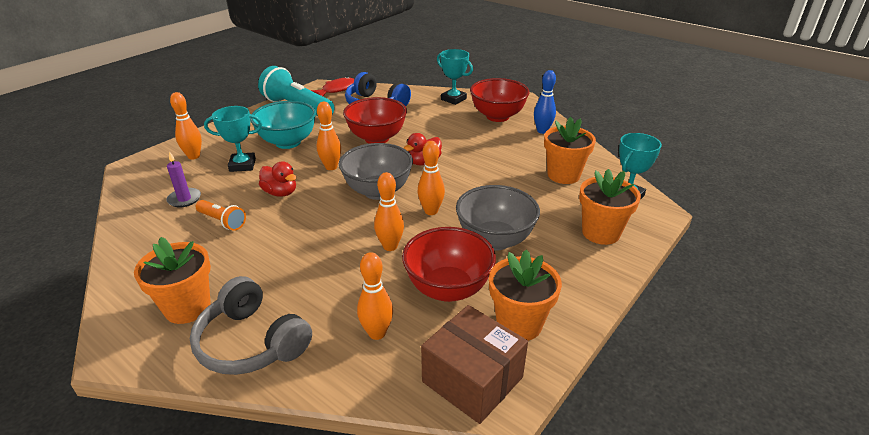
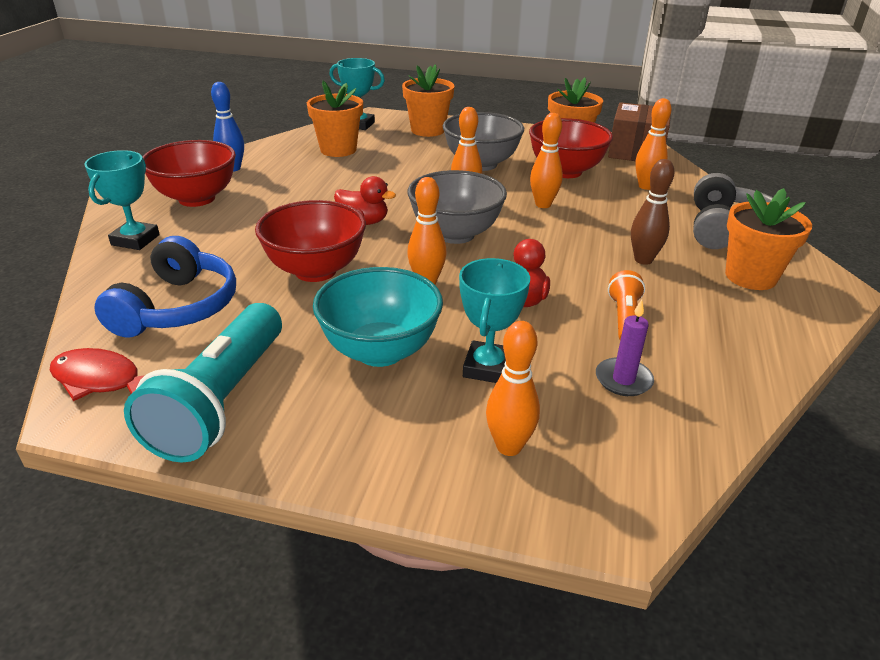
camera: 115 degrees left, 0 degrees up
(242, 165) = (487, 367): turquoise trophy -> turquoise trophy turned 45 degrees clockwise
(266, 261) = (643, 260): none -> brown bowling pin

